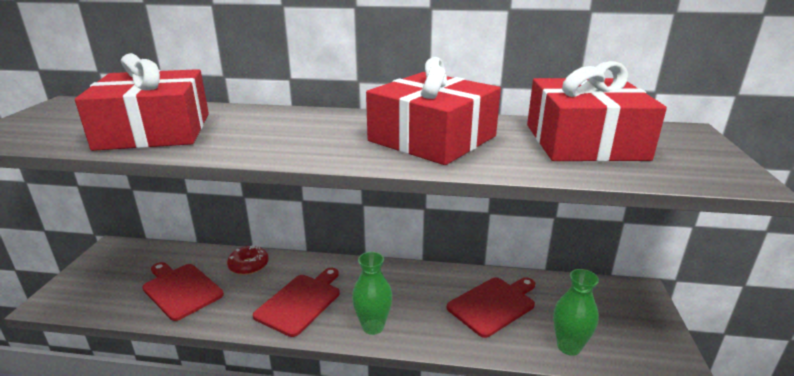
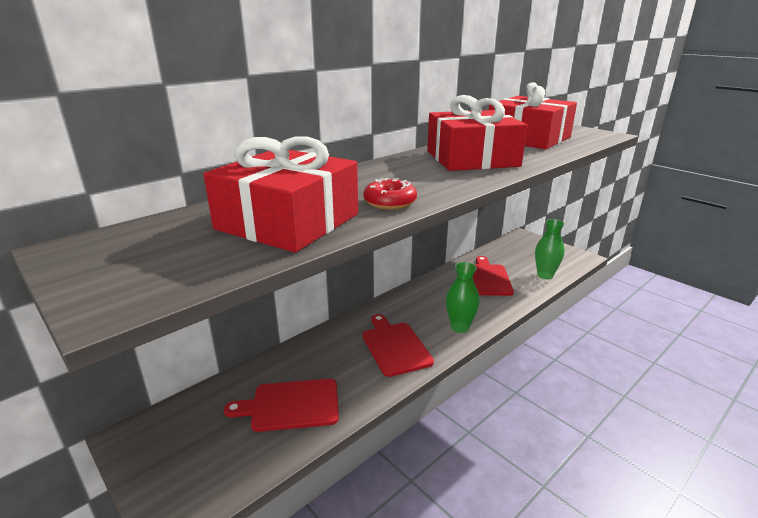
camera: 50 degrees left, 0 degrees up
(249, 265) = (308, 354): red donut -> red donut (390, 202)

